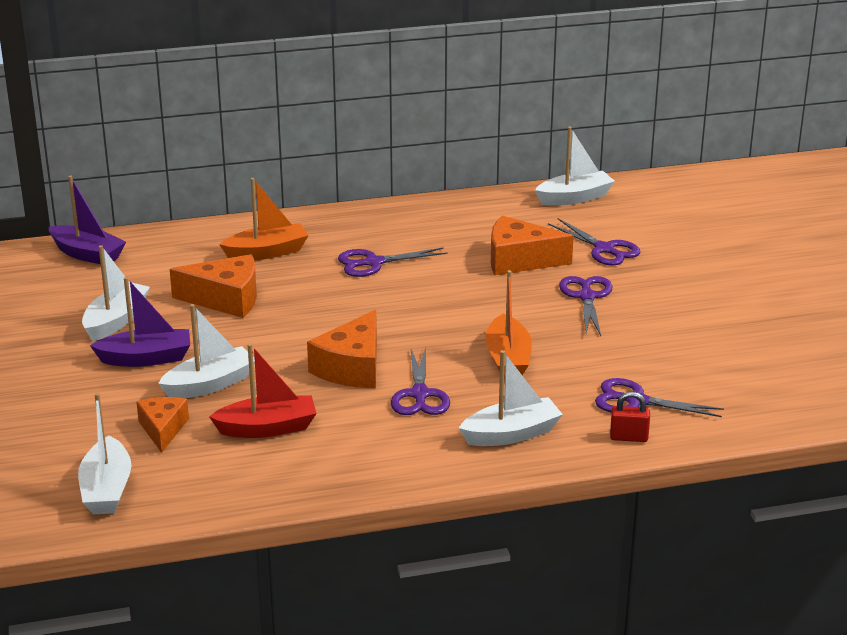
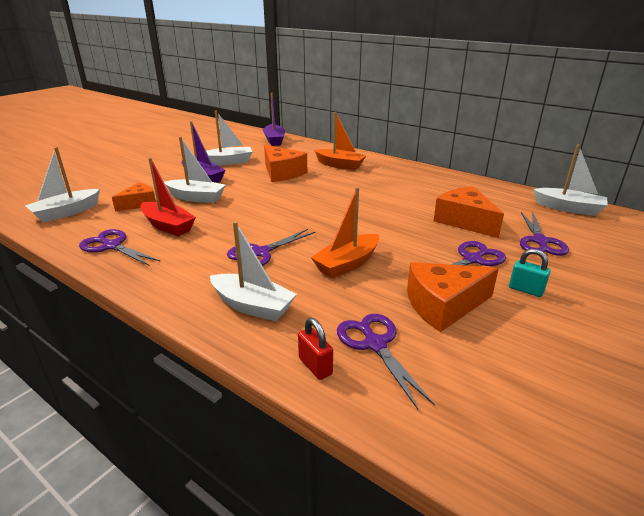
camera: 50 degrees right, 0 degrees up
(352, 367) = (262, 223): orange cheese -> orange cheese (443, 305)
(374, 263) = (378, 188): purple scissors -> purple scissors (112, 246)
(657, 301) = (525, 290): none -> turquoise padlock

